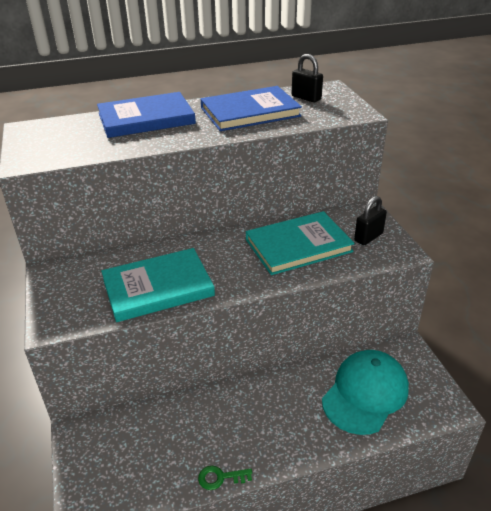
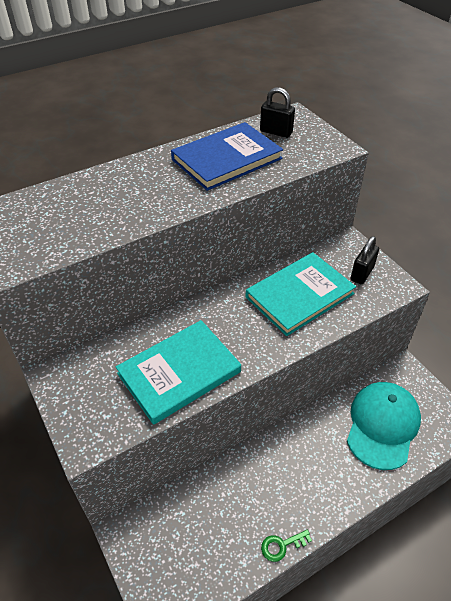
camera: 15 degrees left, 10 degrees up
(146, 118) = (118, 183): blue book -> none

